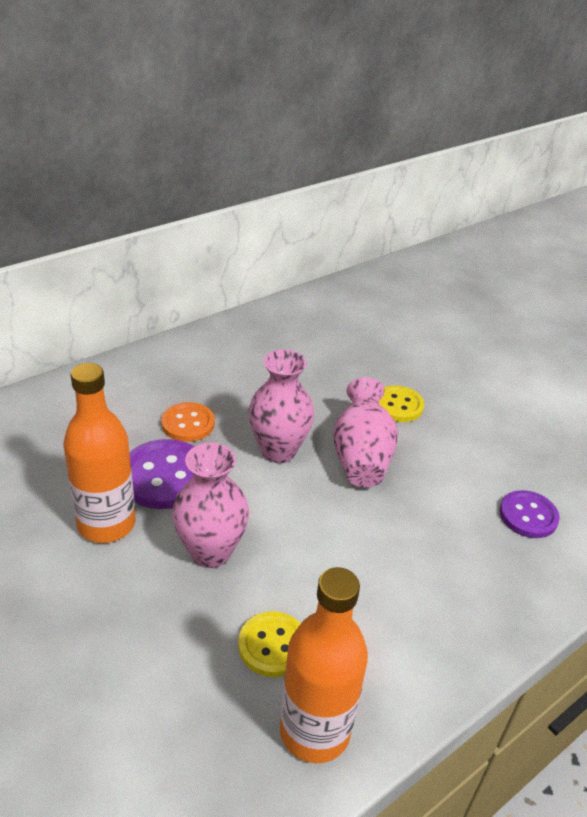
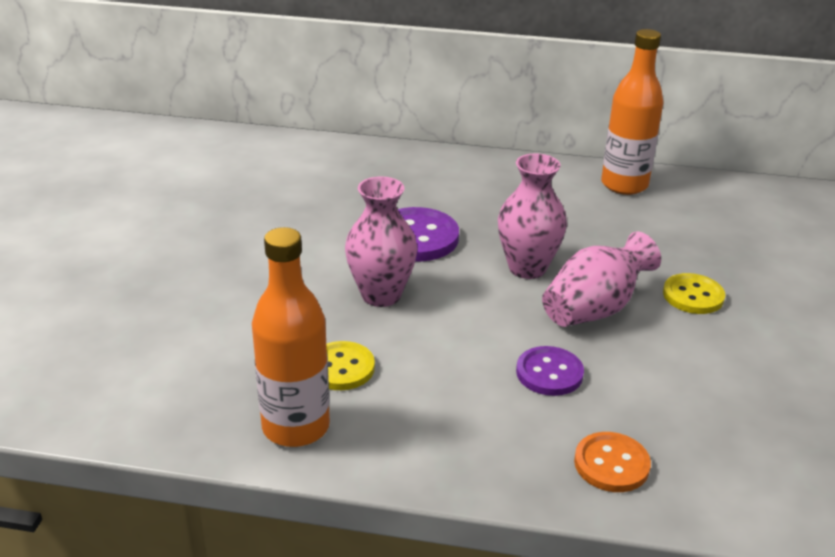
camera: 50 degrees right, 5 degrees down
(106, 524) = (338, 242): orange bottle -> orange bottle (624, 185)
(188, 424) = (482, 217): orange button -> orange button (611, 464)
(528, 516) = (694, 437): purple button -> purple button (549, 373)

